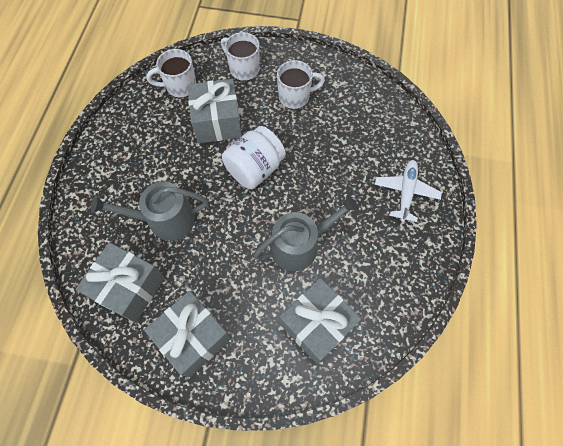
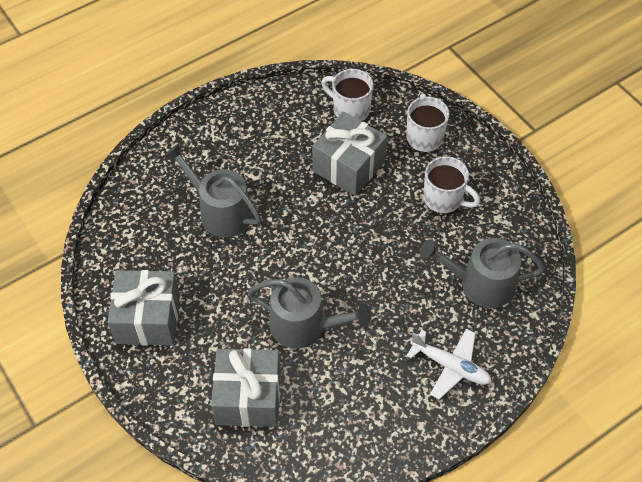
camera: 45 degrees right, 10 degrees down
(129, 288) = (141, 241): grey gift -> none
(255, 169) = (337, 232): white jar -> none
(368, 130) = (480, 283): none -> grey watering can
(406, 192) = (450, 366): white plane -> white plane turned 60 degrees clockwise

